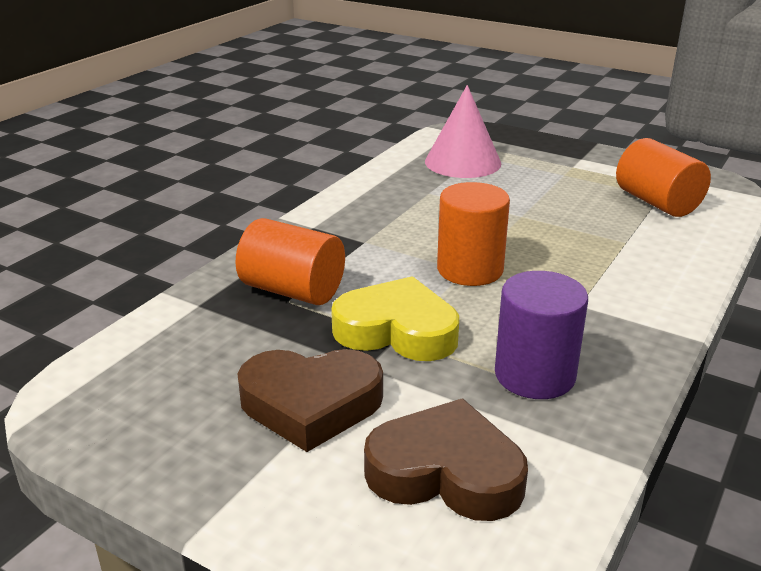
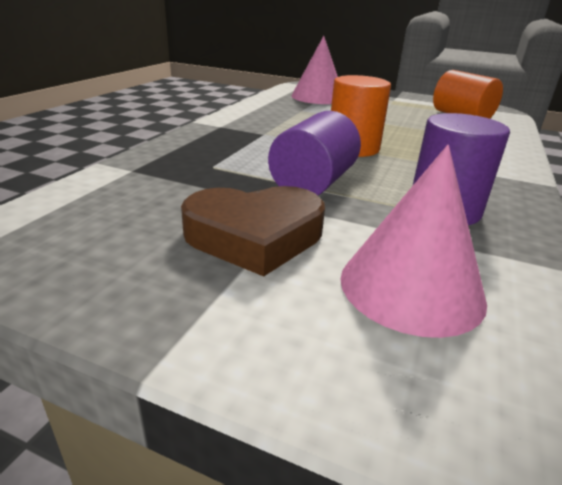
camera: 10 degrees left, 0 degrees up
(292, 291) = (214, 160): orange cylinder -> none
(397, 330) = (313, 183): yellow heart -> purple cylinder
(446, 472) = (411, 287): brown heart -> pink cone

